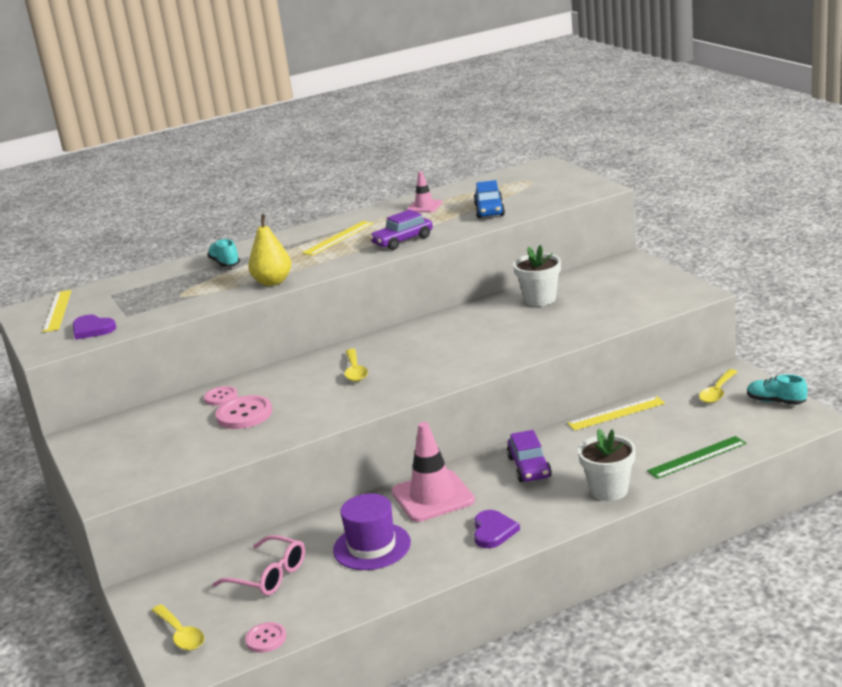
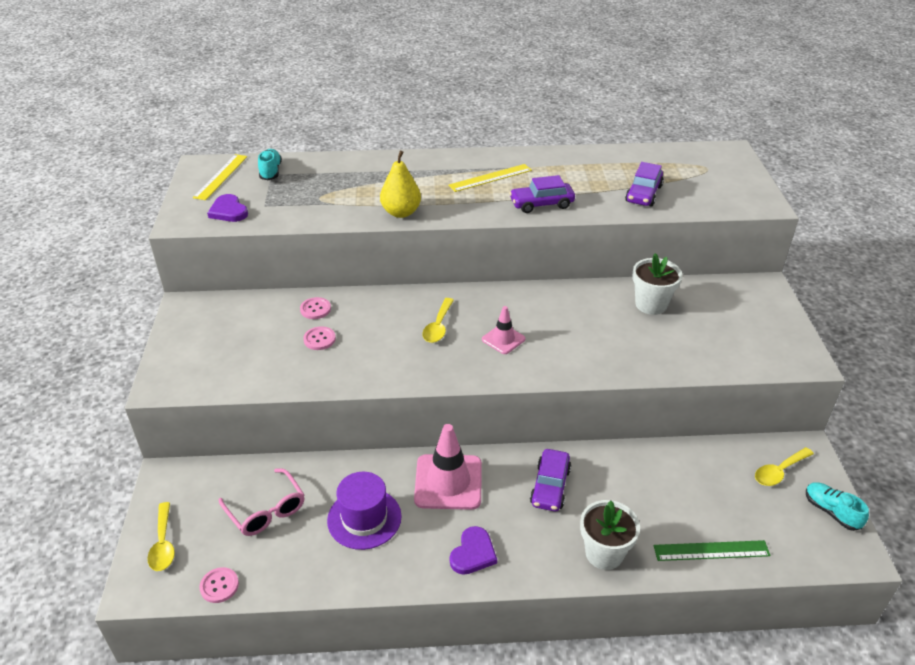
camera: 20 degrees right, 15 degrees up
(225, 263) = (380, 172): turquoise shoe -> turquoise shoe (270, 172)
(244, 414) = (319, 339): pink button -> pink button, size x0.61
(424, 206) = (589, 166): pink traffic cone -> pink traffic cone (503, 339)
(489, 210) = (643, 194): blue car -> purple car
(616, 413) = (666, 454): yellow ruler -> none

